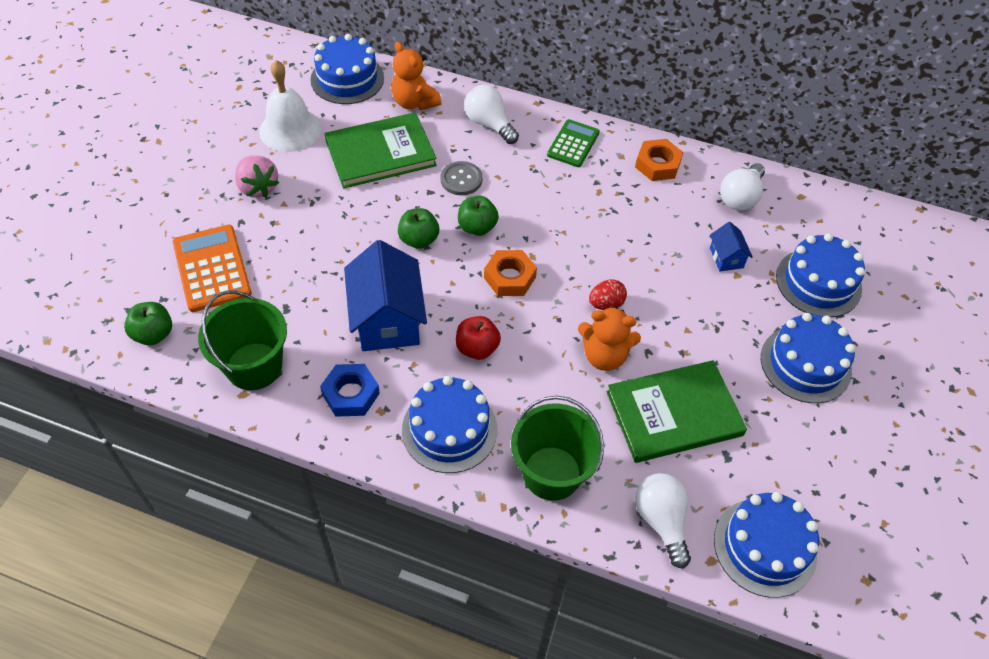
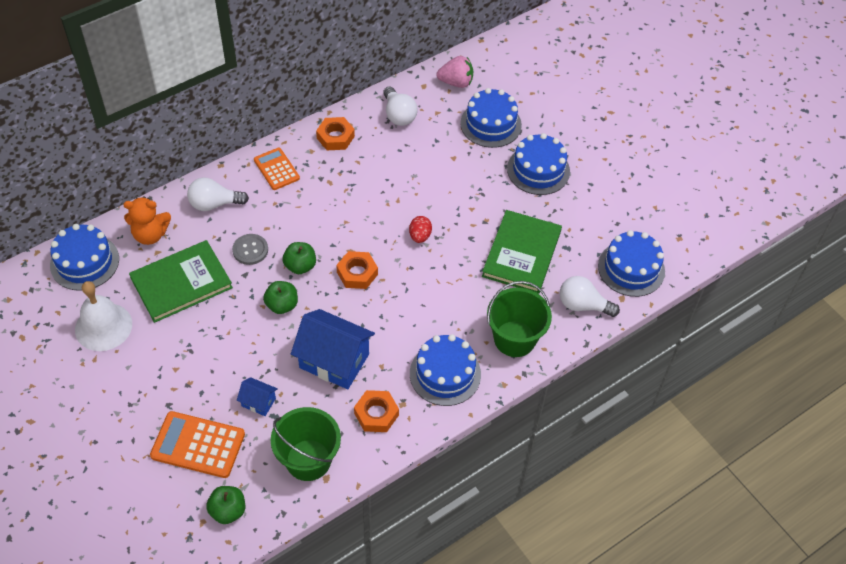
camera: 55 degrees left, 0 degrees up
(258, 187) = (144, 377): pink strawberry -> pink strawberry (456, 82)
(351, 394) = (376, 414): blue nut -> orange nut
(380, 153) = (181, 283): green book -> green book turned 45 degrees clockwise
(477, 348) = (397, 324): red apple -> none
(573, 144) = (276, 169): green calculator -> orange calculator
(604, 356) = (456, 261): orange teddy bear -> none
(726, 258) = (437, 154): blue house -> blue house (258, 402)

